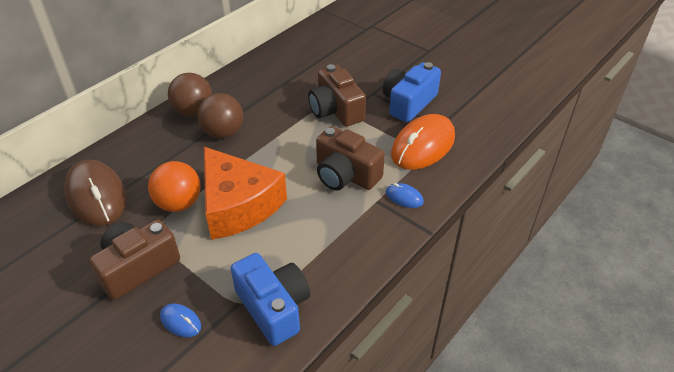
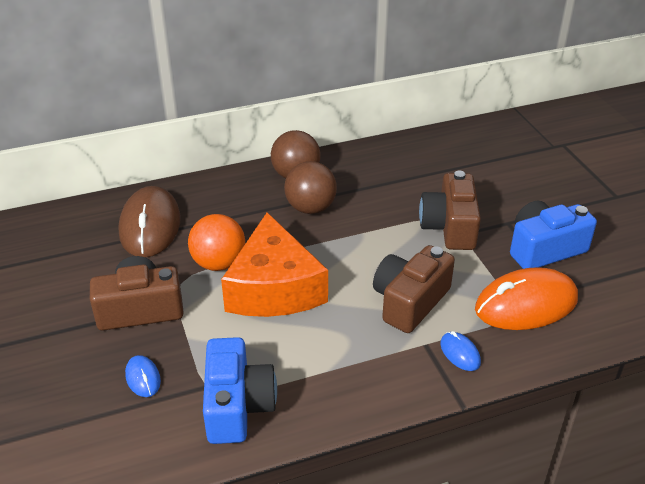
camera: 30 degrees right, 5 degrees down
(345, 175) = (410, 301): brown camera -> brown camera turned 60 degrees clockwise

